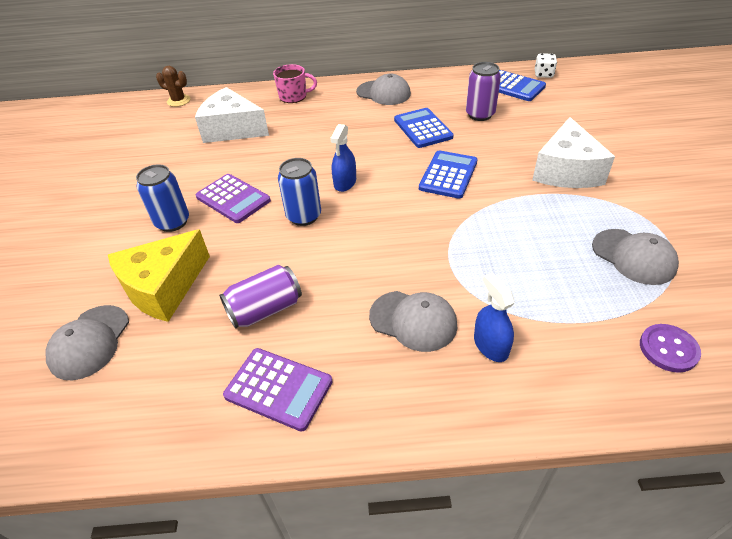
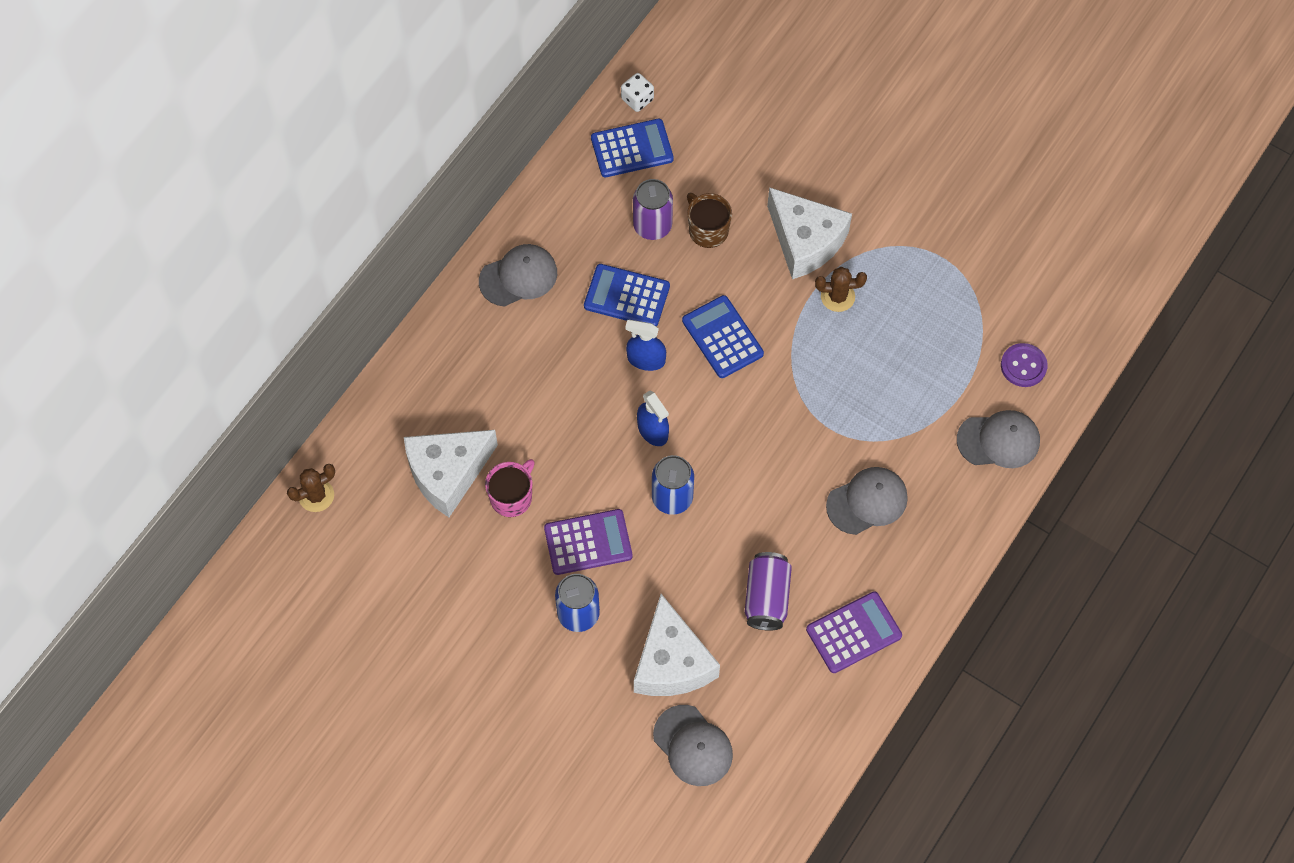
camera: 55 degrees left, 20 degrees up
(163, 287) = (671, 662): yellow cheese -> white cheese
(294, 96) = (433, 369): pink mug -> pink mug (512, 497)
(490, 345) = (931, 470): blue spray bottle -> blue spray bottle (646, 359)
(509, 132) = (707, 230): none -> brown mug
(552, 206) = (837, 297): none -> brown cactus
(633, 256) = (937, 299): grey cap -> grey cap (998, 440)

